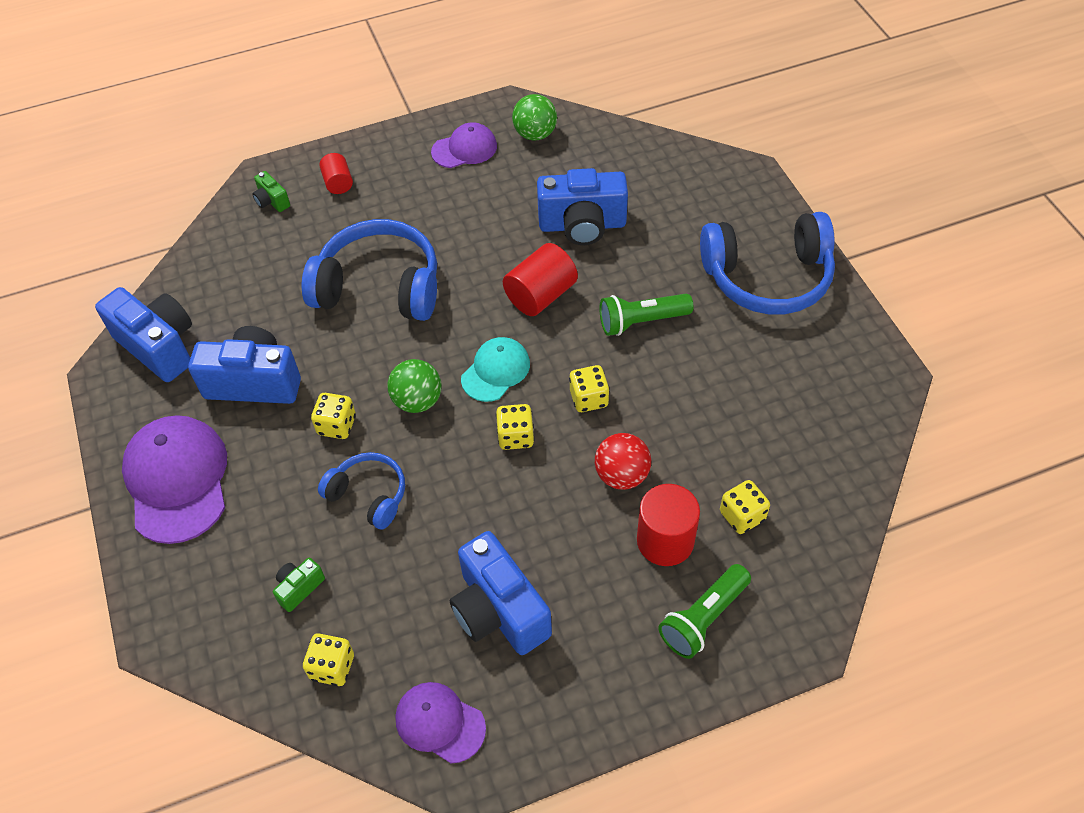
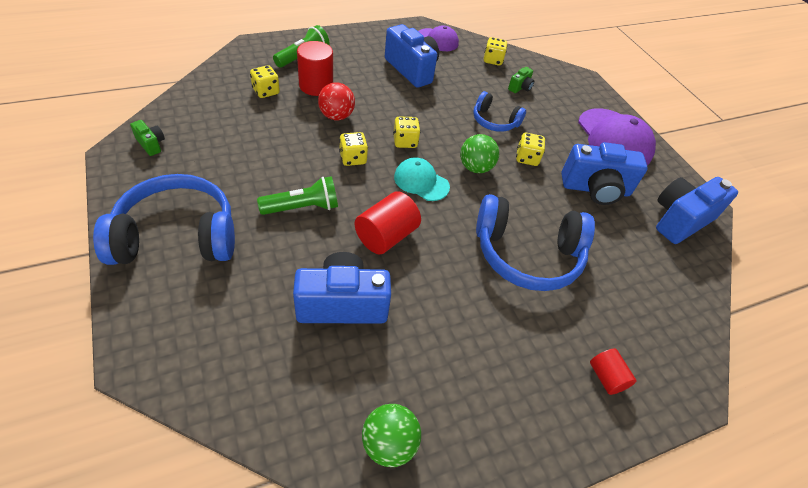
camera: 170 degrees right, 5 degrees down
(159, 346) = (680, 220): blue camera -> blue camera turned 105 degrees clockwise
(272, 201) = (665, 357): green camera -> green camera (151, 144)
(464, 149) = (475, 422): purple cap -> none
(496, 371) = (421, 181): turquoise cap -> turquoise cap turned 90 degrees clockwise

